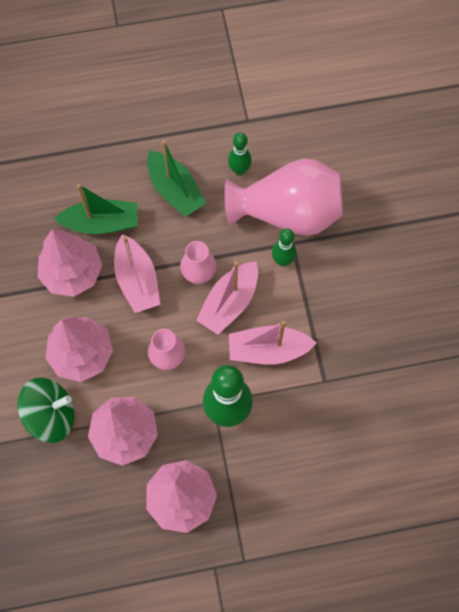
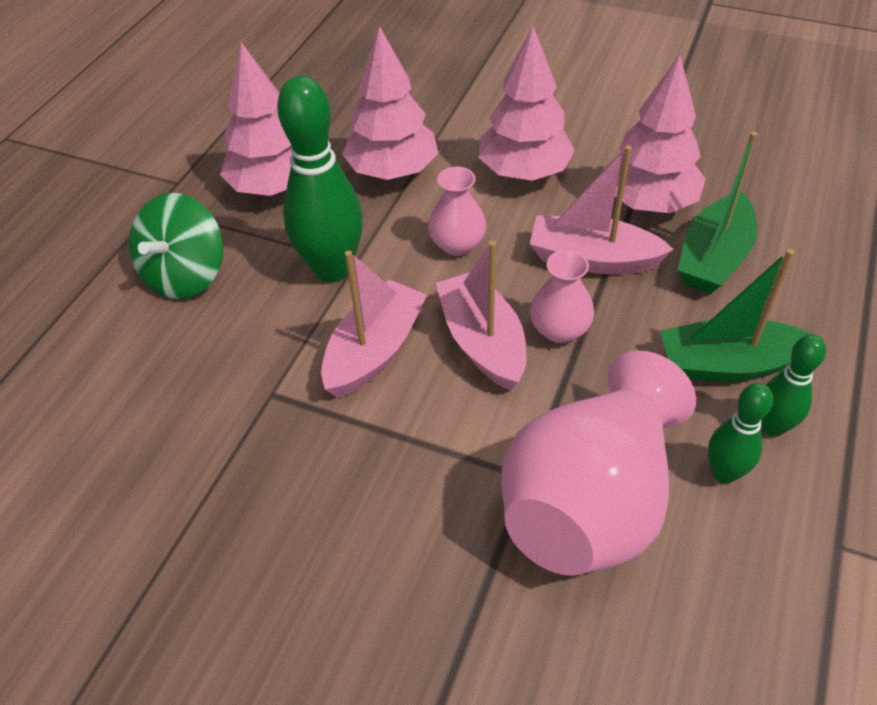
camera: 125 degrees right, 20 degrees down
(51, 415) = (468, 125): green spinning top -> green spinning top (186, 275)
(282, 261) = (503, 444): green bowling pin -> green bowling pin (772, 427)

